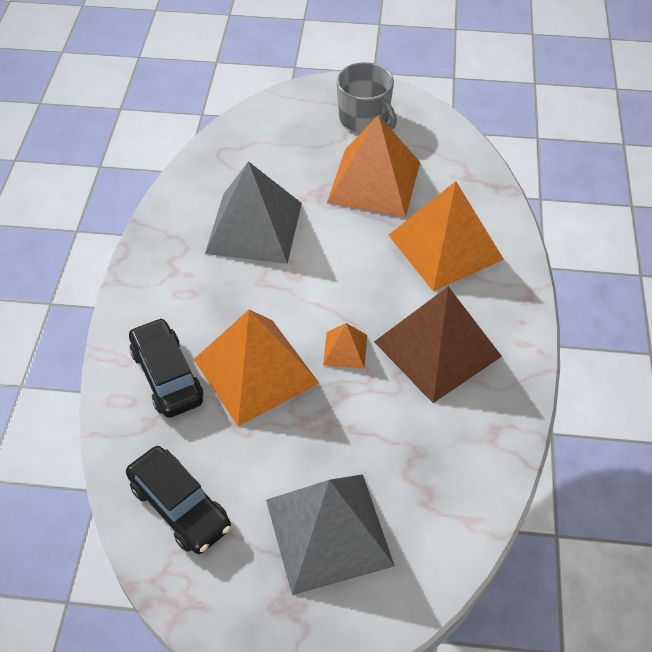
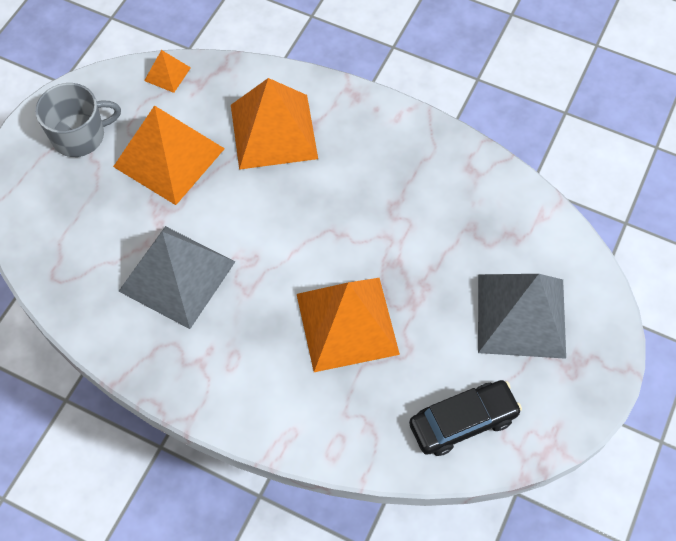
camera: 70 degrees left, 10 degrees up
(167, 376) = (323, 399): black car -> none
(345, 350) = (352, 246): orange pyramid -> orange pyramid (167, 74)
(437, 349) = (379, 178): brown pyramid -> none

